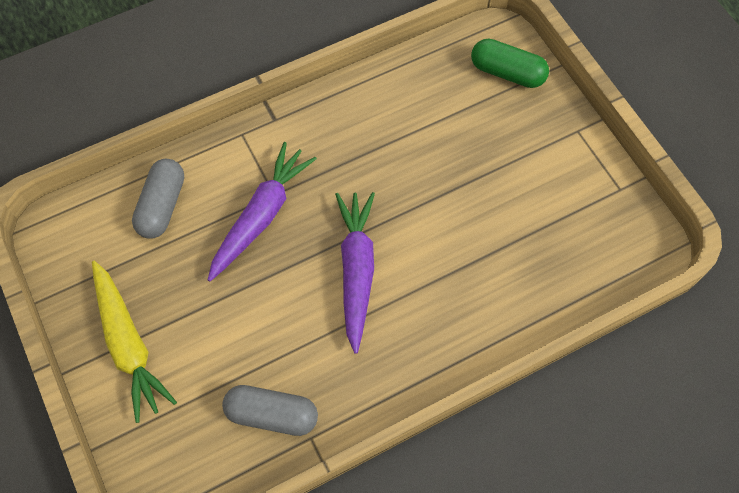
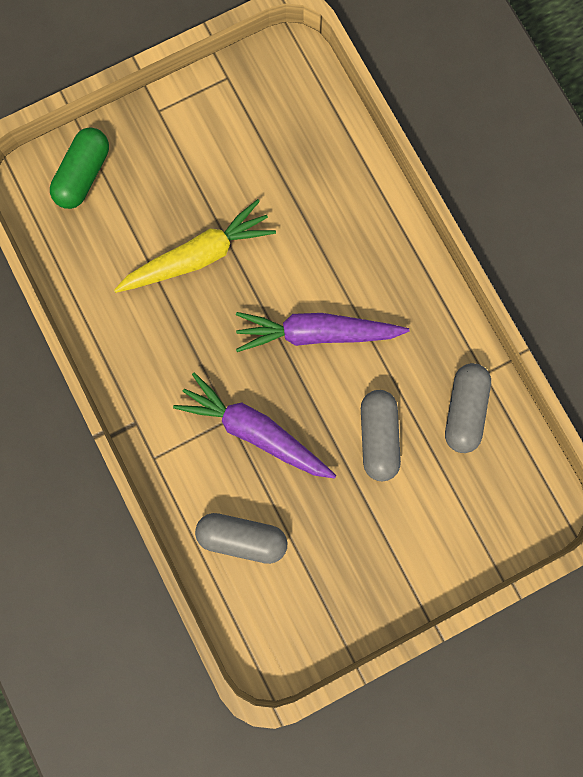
camera: 90 degrees left, 15 degrees up
(128, 344) = (398, 556): yellow carrot -> yellow carrot (198, 256)
(249, 328) = (378, 437): none -> grey capsule

